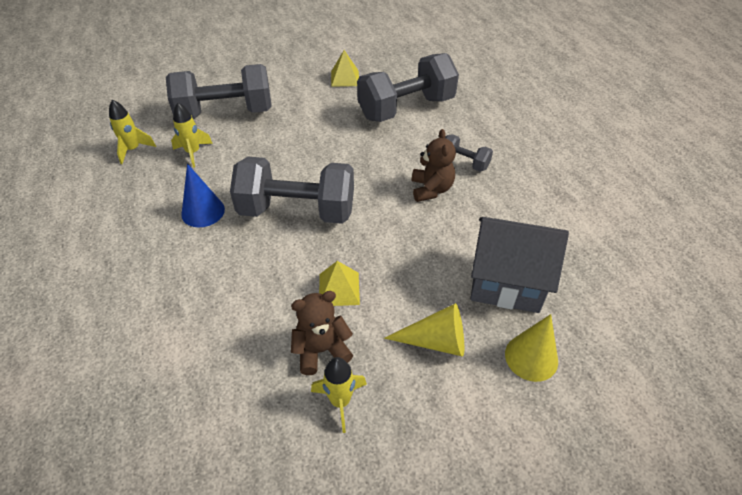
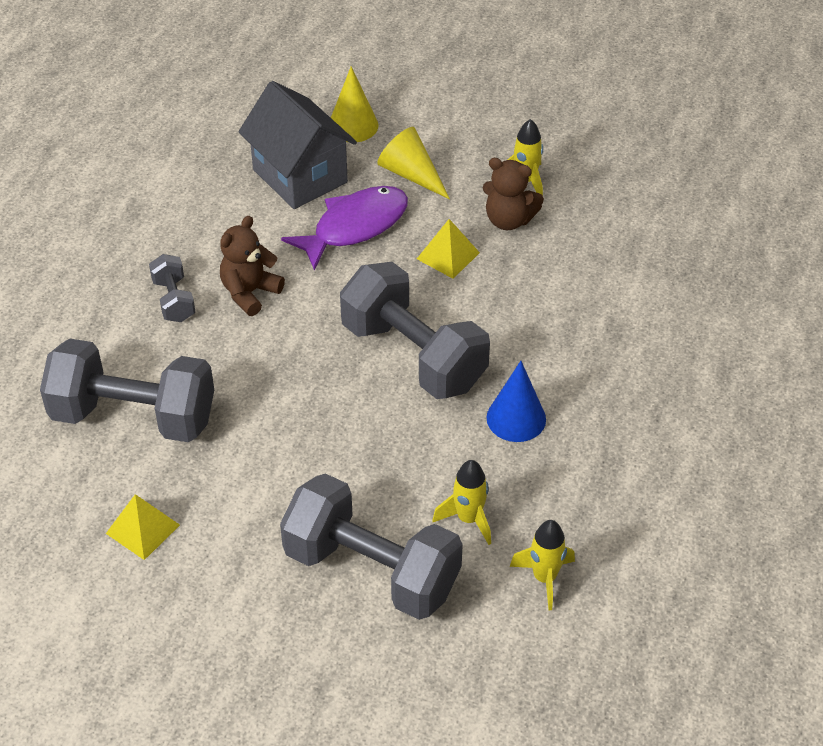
camera: 140 degrees left, 0 degrees up
(424, 269) = (355, 227): none -> purple fish

